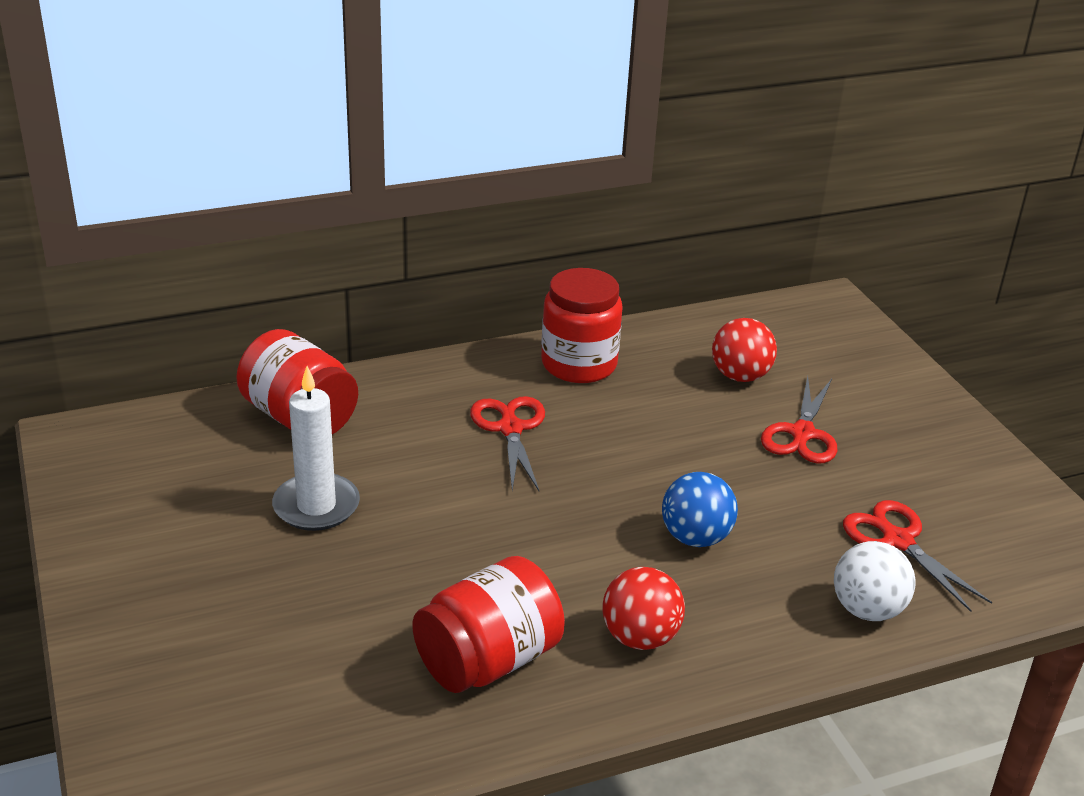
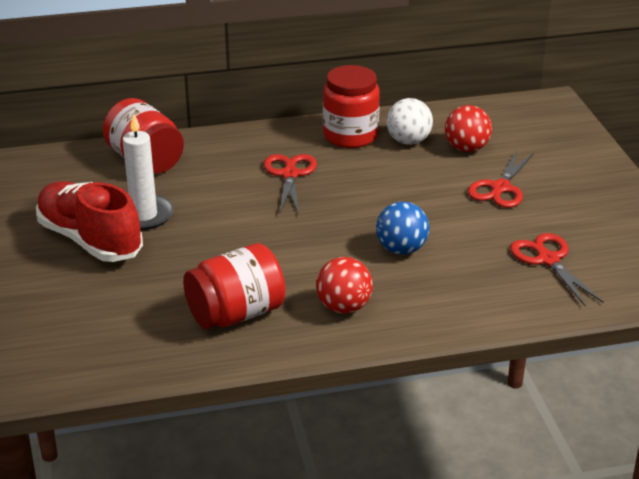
camera: 10 degrees right, 0 degrees up
(244, 551) = (90, 240): none -> red shoe
(867, 609) = (510, 301): white ball -> white ball (408, 141)

